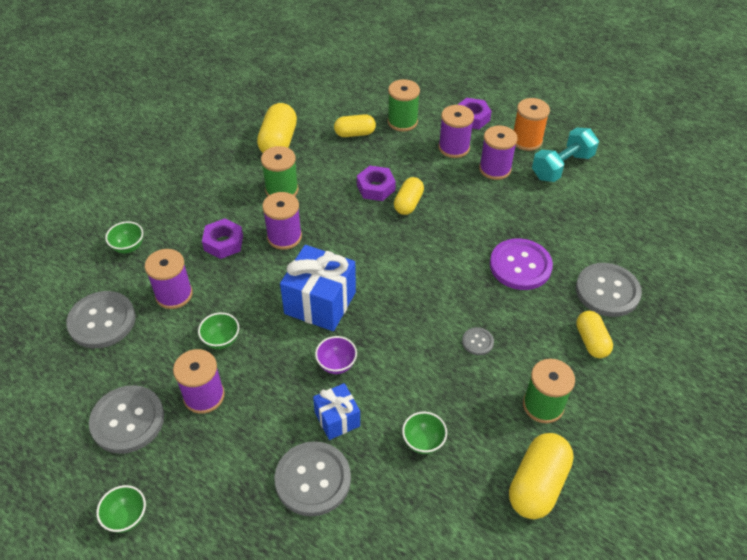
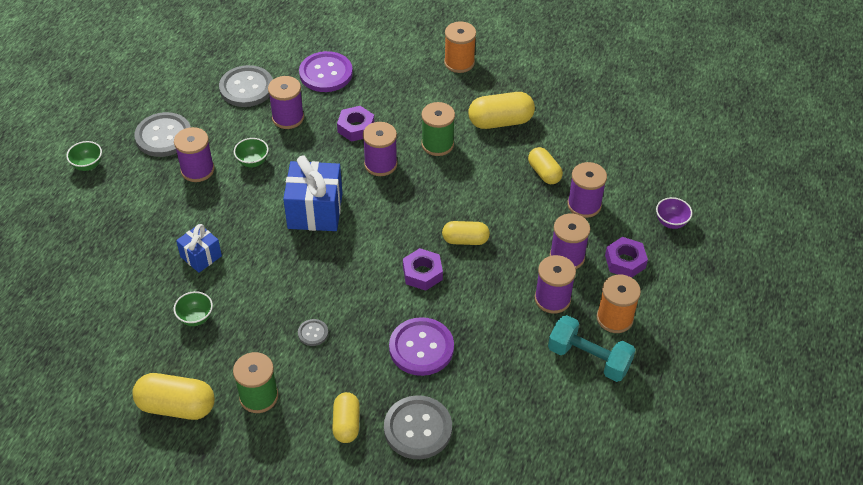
camera: 70 degrees right, 0 degrees up
(128, 247) = (326, 73): green bowl -> purple button
(184, 147) = (459, 63): none -> orange spool
(313, 479) = (143, 257): grey button -> none
(336, 364) = (254, 241): purple bowl -> purple bowl (671, 222)
(376, 187) = (475, 210): purple nut -> purple nut (422, 273)
(402, 122) = (584, 205): green spool -> purple spool
(591, 341) = (346, 424): yellow capsule -> yellow capsule turned 60 degrees counterclockwise

